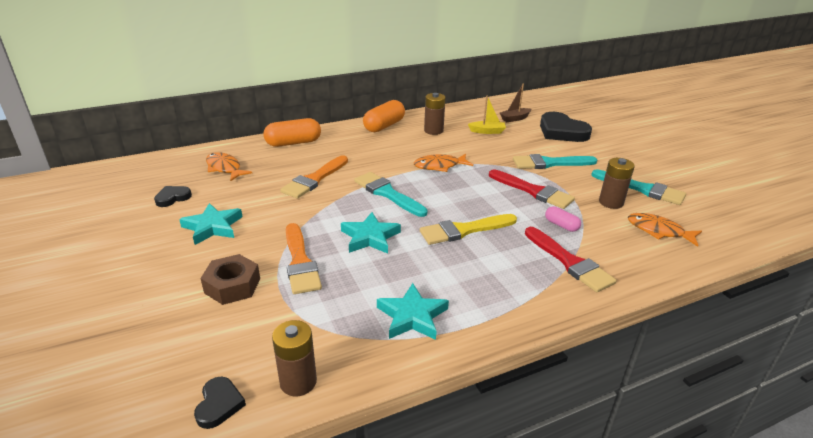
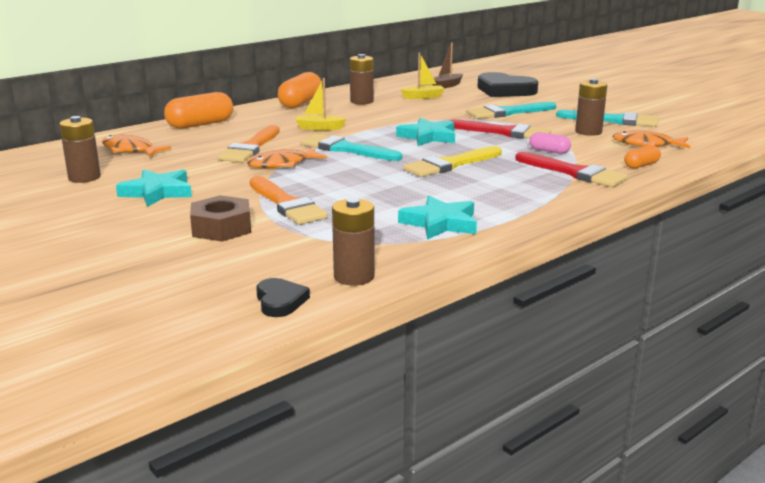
camera: 15 degrees left, 10 degrees down
(172, 198) = (84, 177): black heart -> brown battery
(370, 237) = (351, 179): turquoise star -> turquoise star (428, 137)
(381, 161) = (319, 128): none -> yellow boat
(439, 166) = (389, 125): orange fish -> orange fish (282, 164)
(639, 262) = (641, 165): none -> orange capsule

